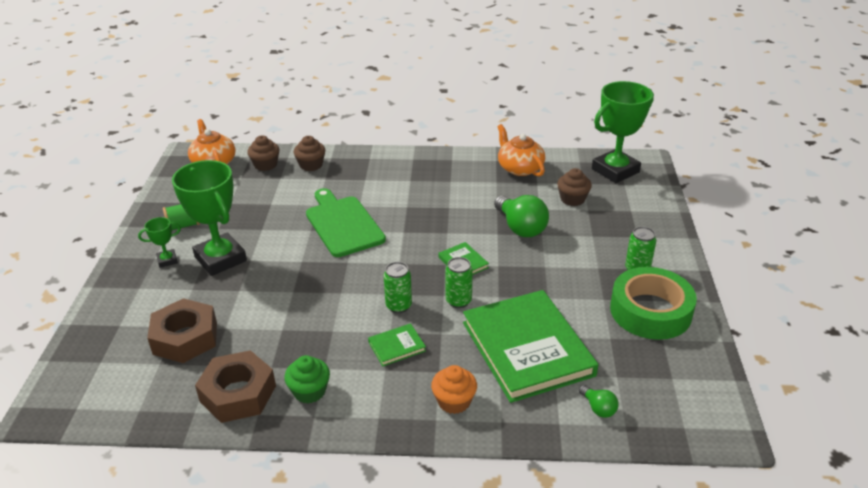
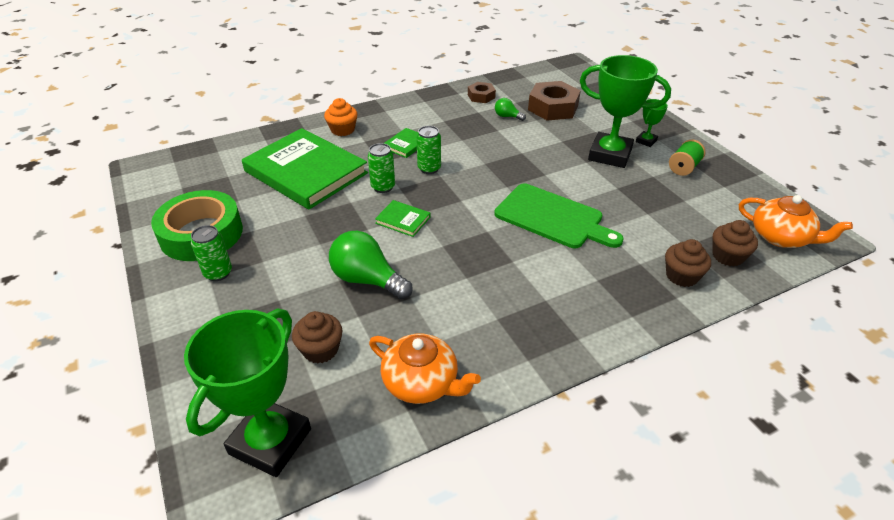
camera: 150 degrees right, 5 degrees up
(238, 393) = (481, 96): brown nut -> brown nut, size x0.56
(309, 391) = (440, 109): green cupcake -> none
(598, 408) = (239, 154): green light bulb -> green light bulb (507, 116)

